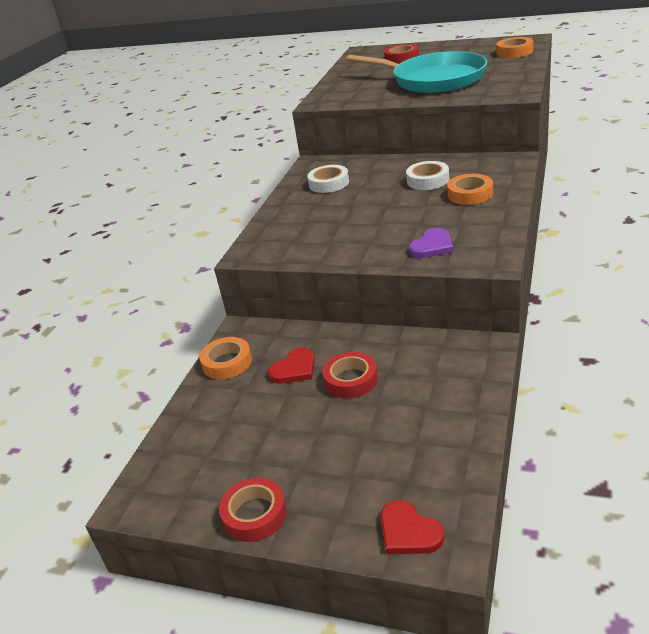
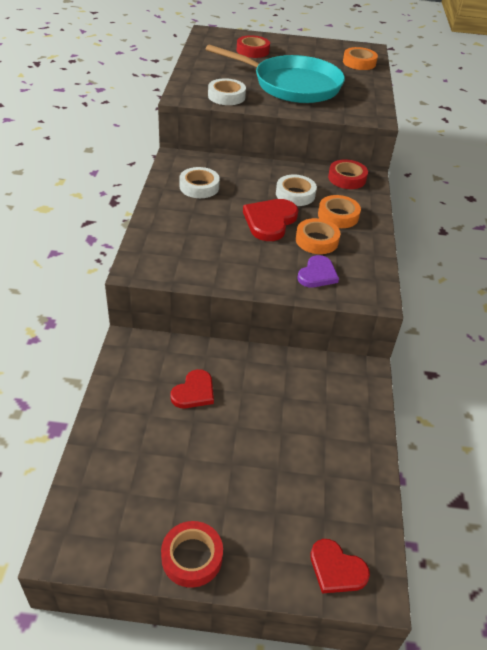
camera: 20 degrees left, 10 degrees up
(227, 363) = (124, 382): orange tape -> orange tape (317, 240)
(351, 380) = (251, 406): red tape -> red tape (347, 178)
(361, 97) = (226, 96): none -> white tape
(394, 205) = (270, 221): none -> red heart

